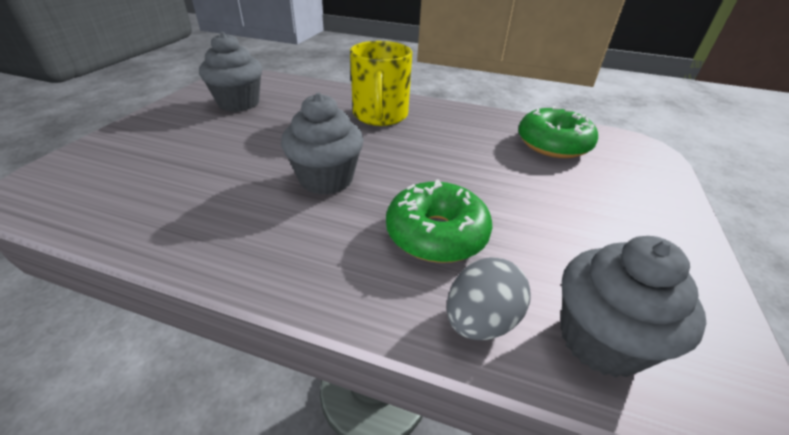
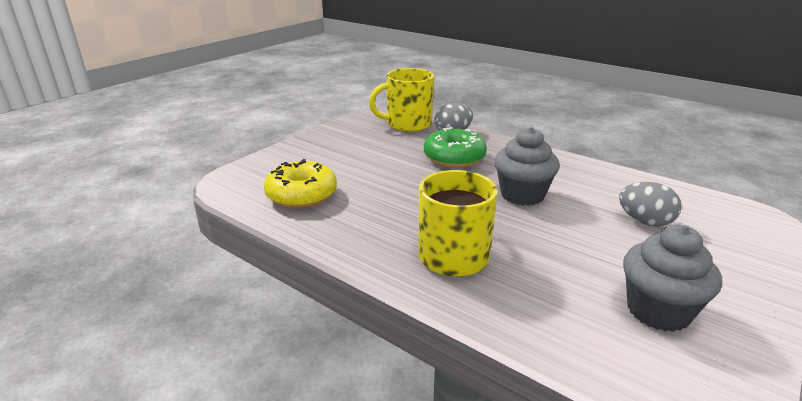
camera: 160 degrees left, 10 degrees down
(193, 166) = (645, 221): none -> grey egg
(553, 144) = (301, 195): green donut -> yellow donut
(601, 340) = (407, 124): grey cupcake -> yellow mug

